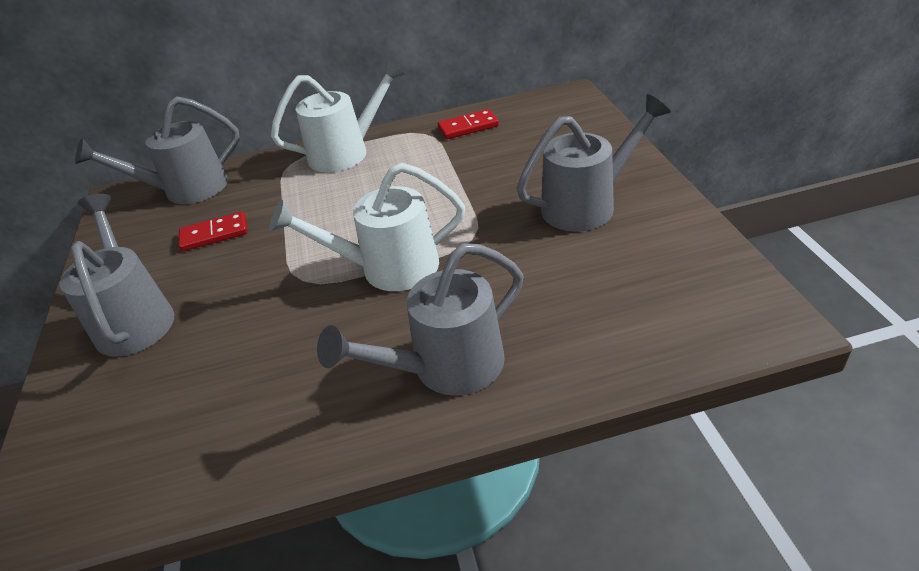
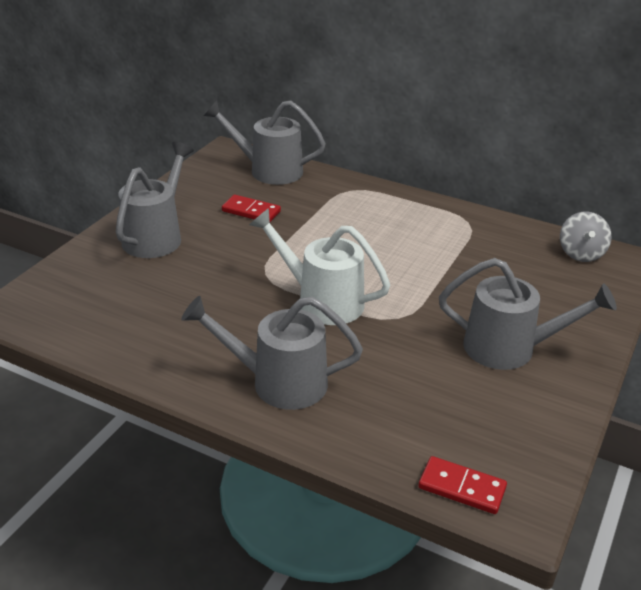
camera: 35 degrees right, 5 degrees down
(347, 152) = (396, 204): white watering can -> none
(468, 127) = (506, 236): red domino -> red domino (461, 488)
(536, 109) = (581, 253): none -> grey spinning top

